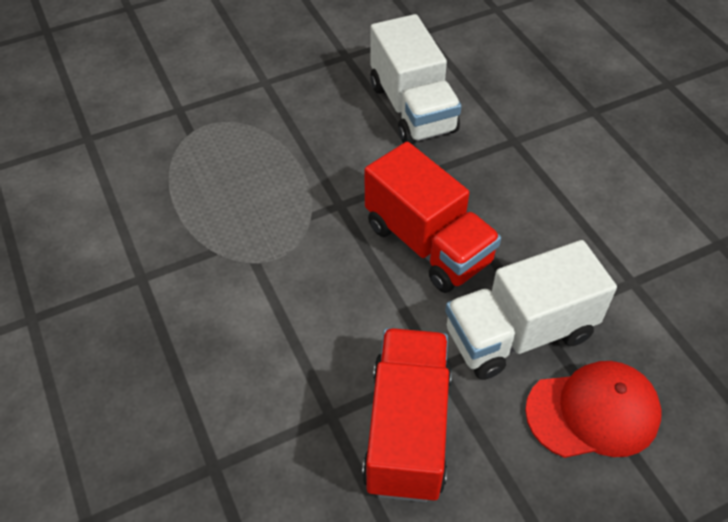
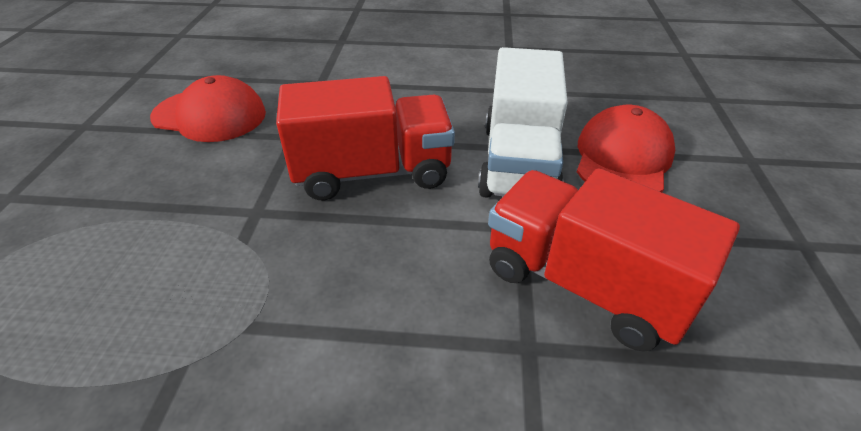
camera: 60 degrees left, 10 degrees down
(412, 108) = (210, 115): white truck -> red cap

